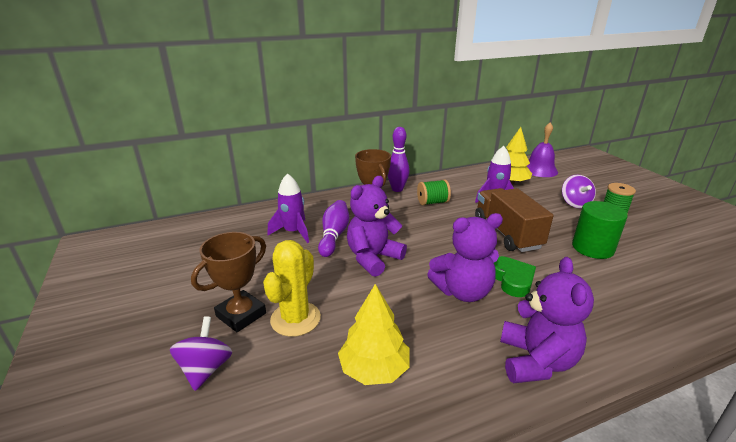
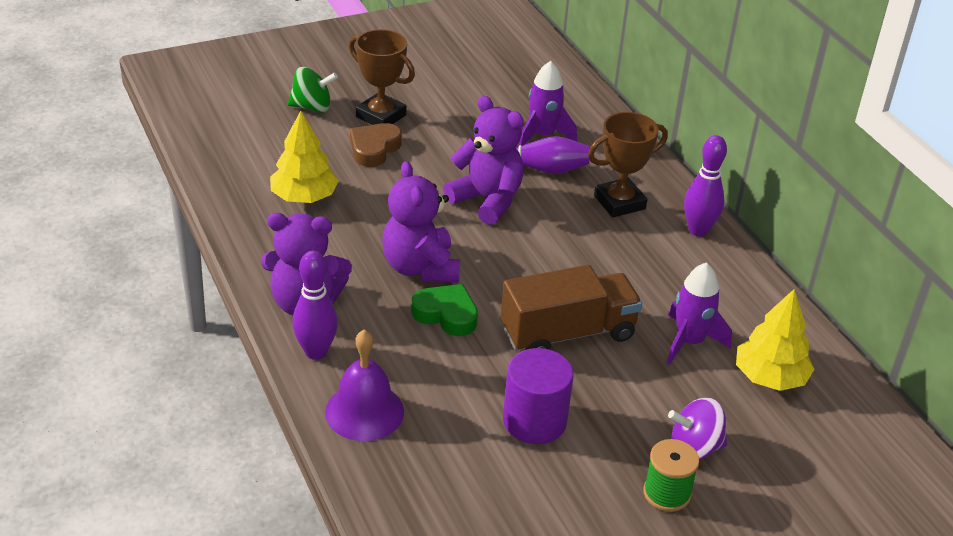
camera: 85 degrees right, 10 degrees up
(206, 369) = (312, 107): purple spinning top -> green spinning top
(295, 319) = (374, 149): yellow cactus -> brown heart
(432, 202) = (657, 266): green spool -> none
(512, 280) = (446, 314): green heart -> green heart turned 135 degrees counterclockwise
(539, 170) = (854, 439): purple bell -> purple bell (364, 411)
(592, 248) = (534, 421): green cylinder -> purple cylinder
(595, 351) = (316, 352): none -> purple bowling pin

